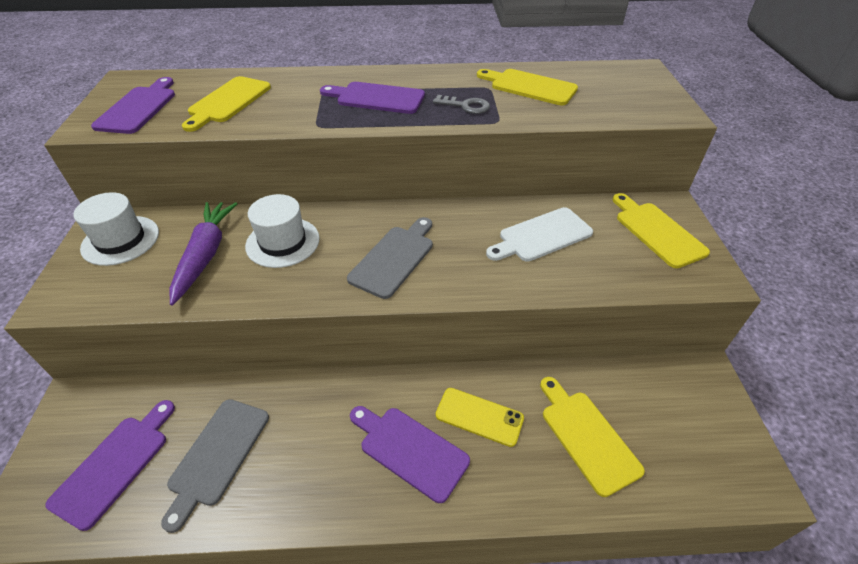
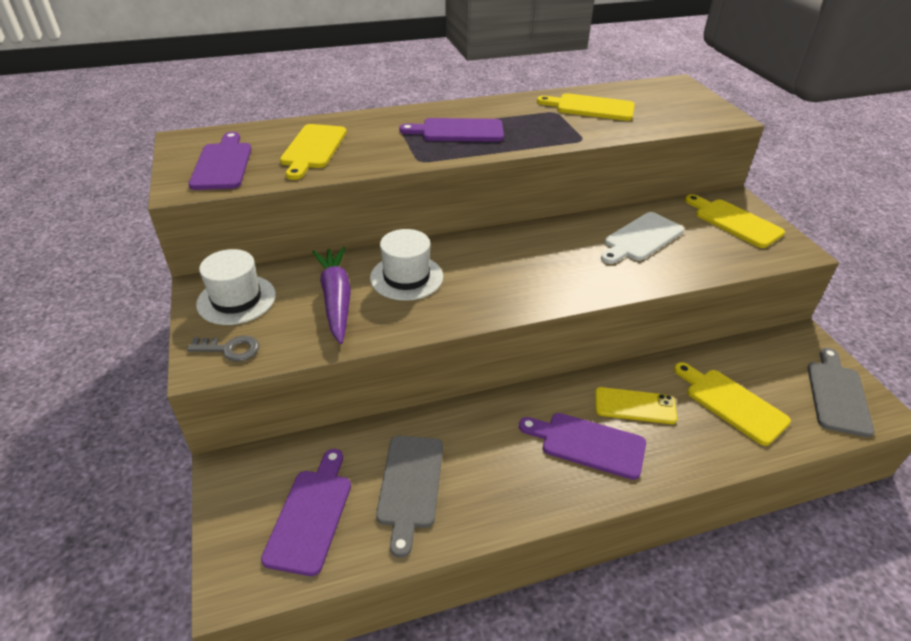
camera: 15 degrees left, 5 degrees down
(394, 258) = (521, 275): grey cutting board -> grey cutting board (837, 394)
(466, 106) = (545, 129): grey key -> grey key (230, 349)

